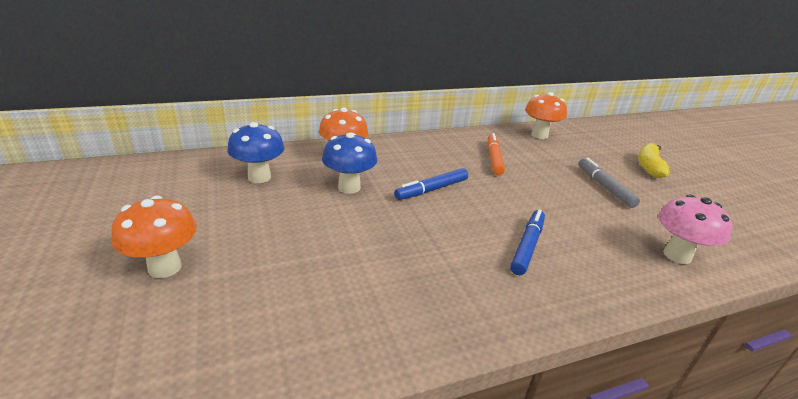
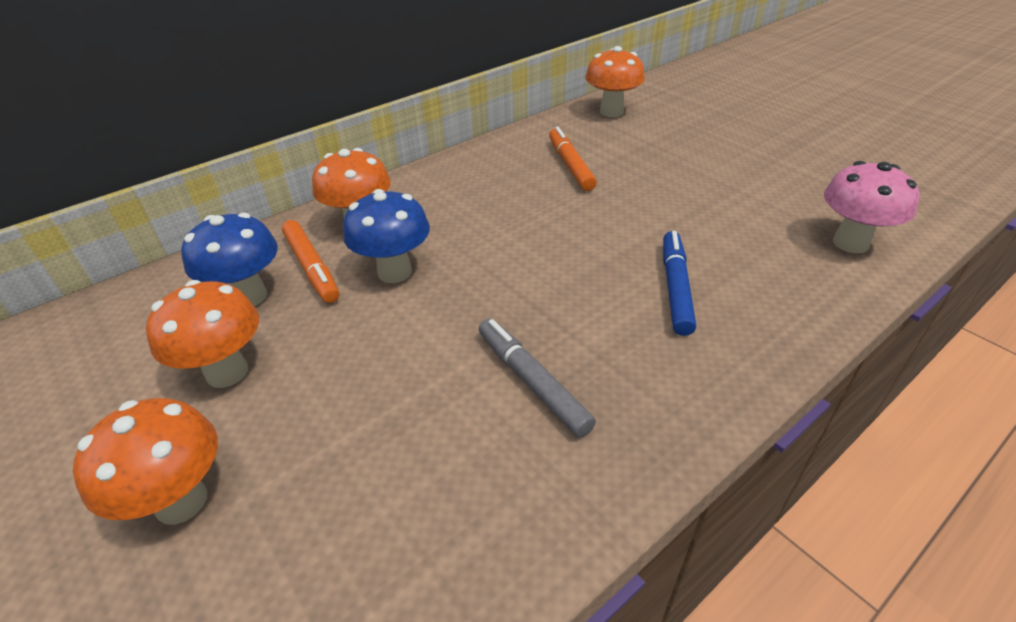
camera: 15 degrees left, 10 degrees up
(226, 211) = (227, 372): none -> orange mushroom
(303, 172) = (312, 267): none -> orange marker
(432, 190) = (512, 240): blue marker -> none
(604, 187) = (726, 169): grey marker -> grey marker (531, 382)
(649, 166) = (764, 123): yellow banana -> none

